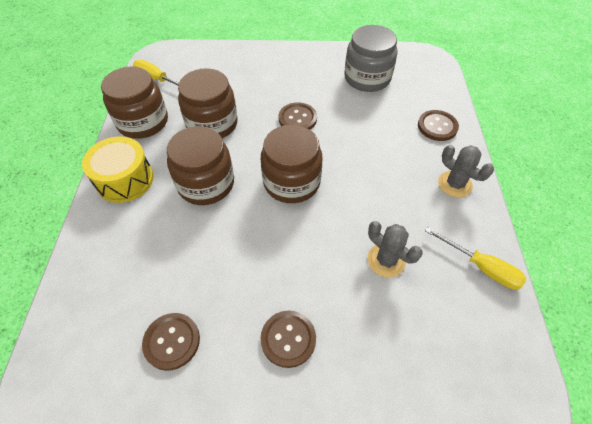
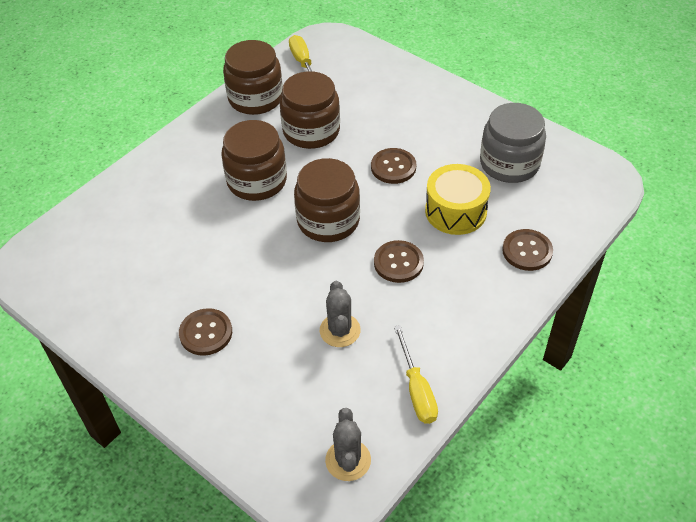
camera: 40 degrees right, 5 degrees down
(125, 180) = (199, 142): yellow drum -> yellow drum (455, 211)
(172, 341) = (128, 281): brown button -> brown button (398, 263)
(454, 184) = (478, 311): grey cactus -> grey cactus (348, 460)

